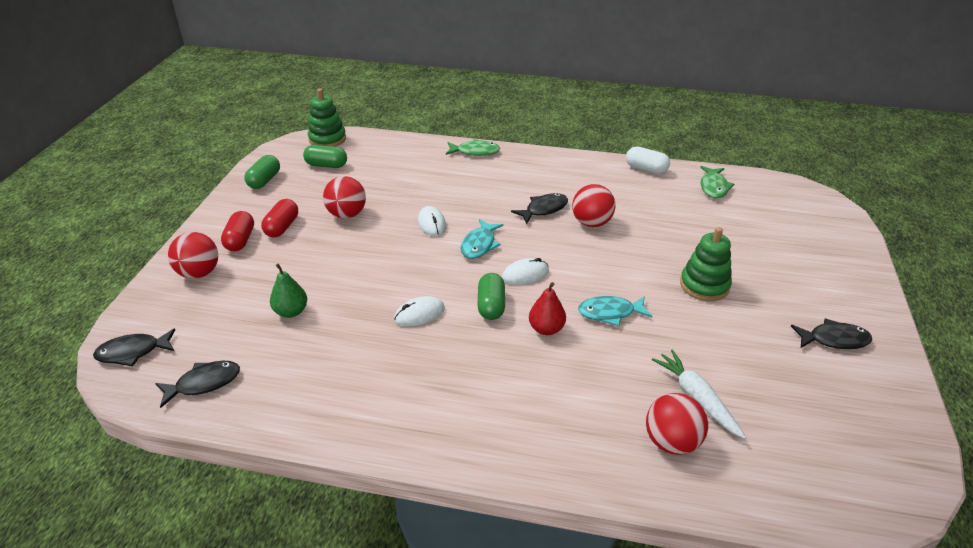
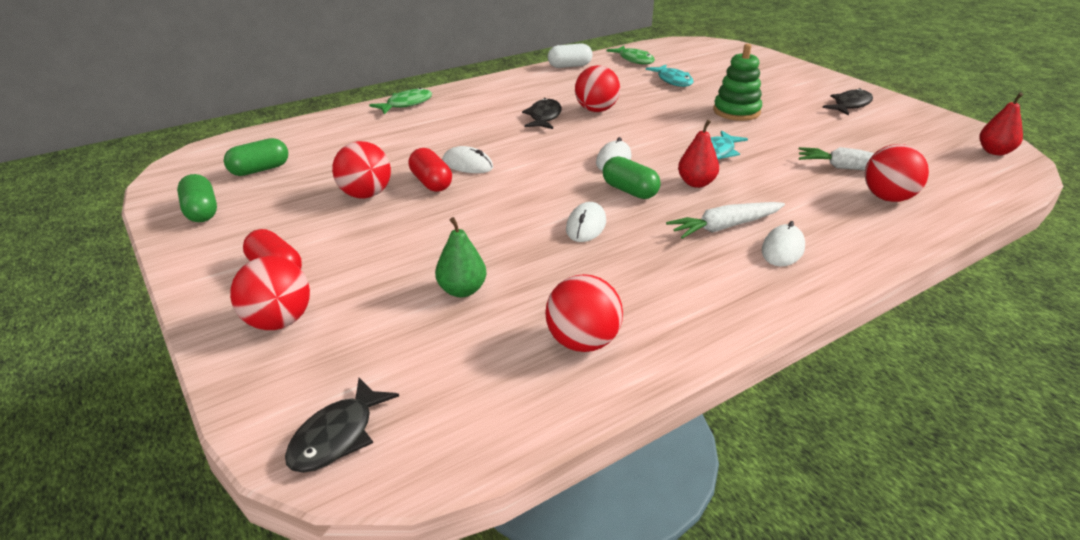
camera: 45 degrees left, 5 degrees down
(204, 383) = (488, 399): black fish -> none
(282, 227) = (308, 236): red capsule -> red capsule (431, 183)
(289, 387) = (582, 342): none -> red ball
(327, 139) = (216, 151): green stacking toy -> none
(479, 245) = (539, 159): turquoise fish -> turquoise fish (673, 81)
(499, 375) = (725, 227): none -> white carrot
(504, 419) = (782, 249): none -> white mouse
(888, 478) = (994, 152): none -> red pear

